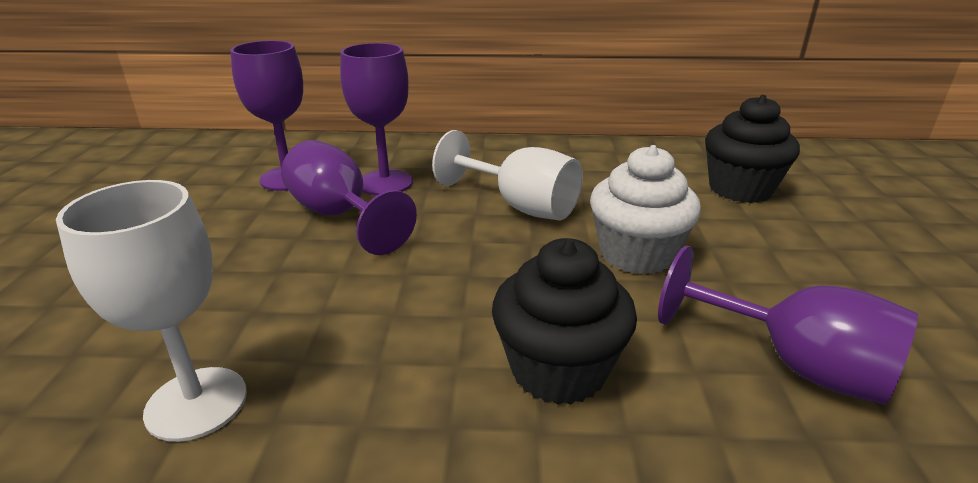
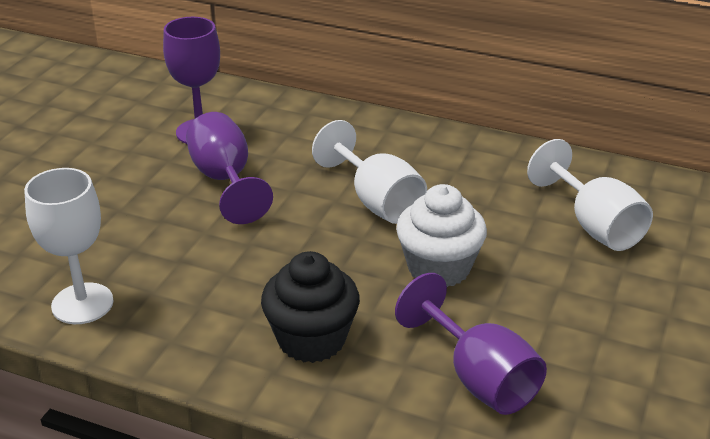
camera: 20 degrees right, 5 degrees up
(385, 183) = (277, 153): purple goblet -> none
(740, 189) = (594, 225): black cupcake -> white goblet

